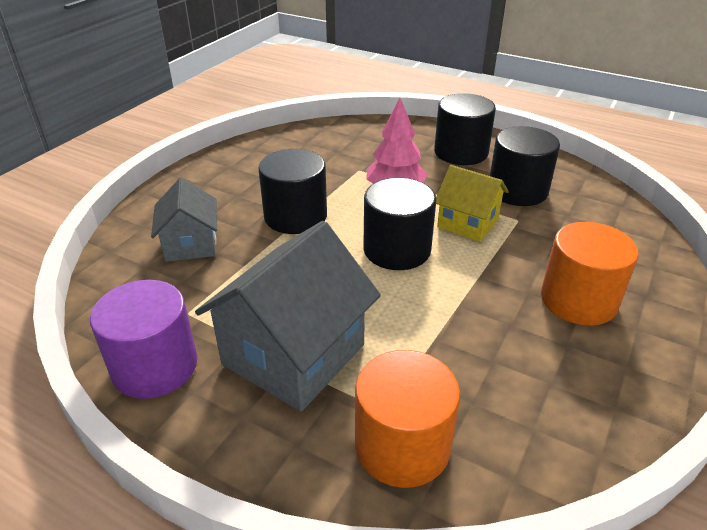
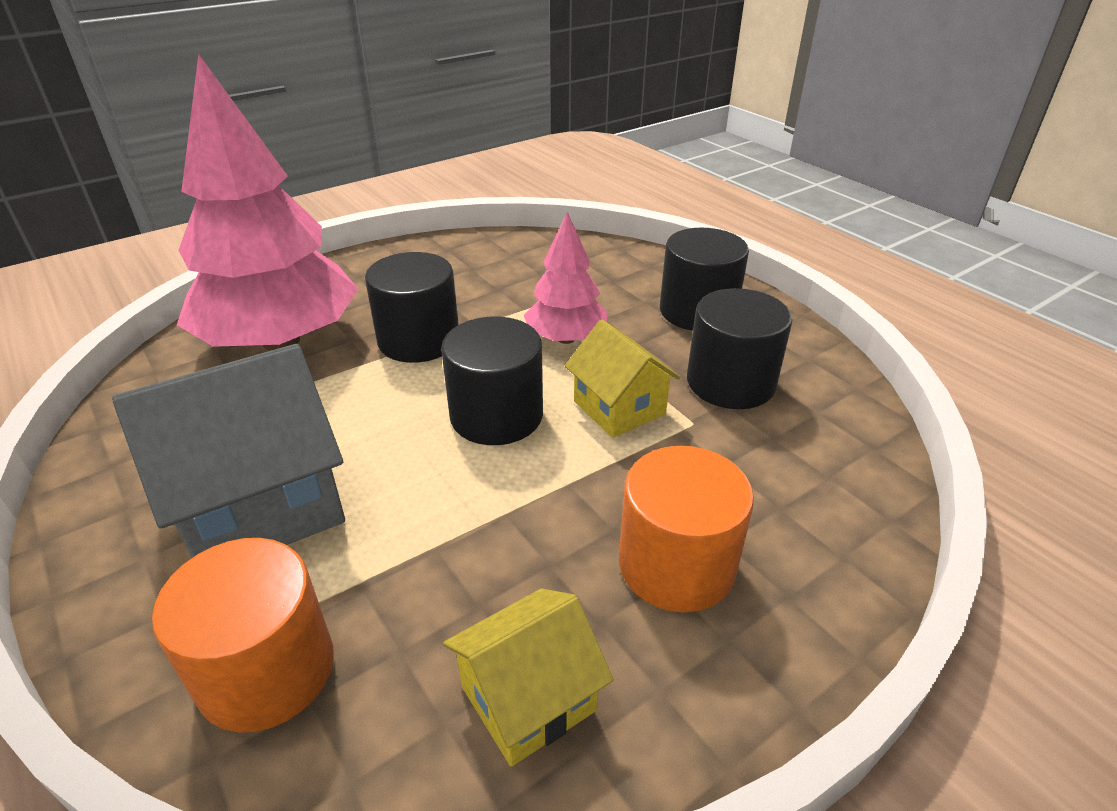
camera: 25 degrees right, 0 degrees up
(155, 366) = (119, 466): purple cylinder -> none
(190, 244) = (281, 341): grey house -> pink tree
(566, 397) = (528, 698): none -> yellow house

